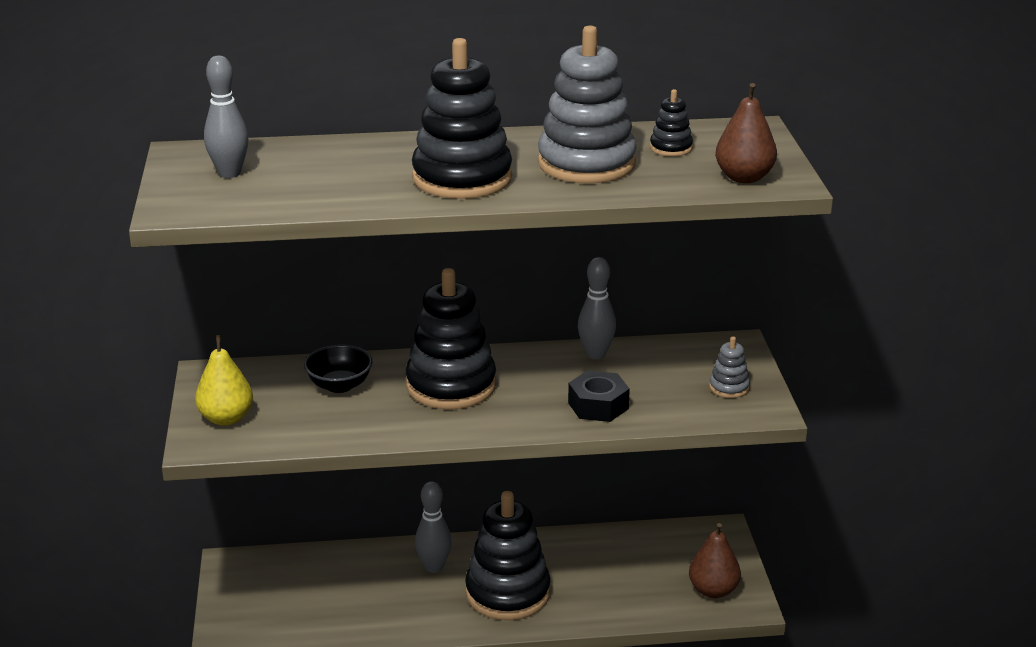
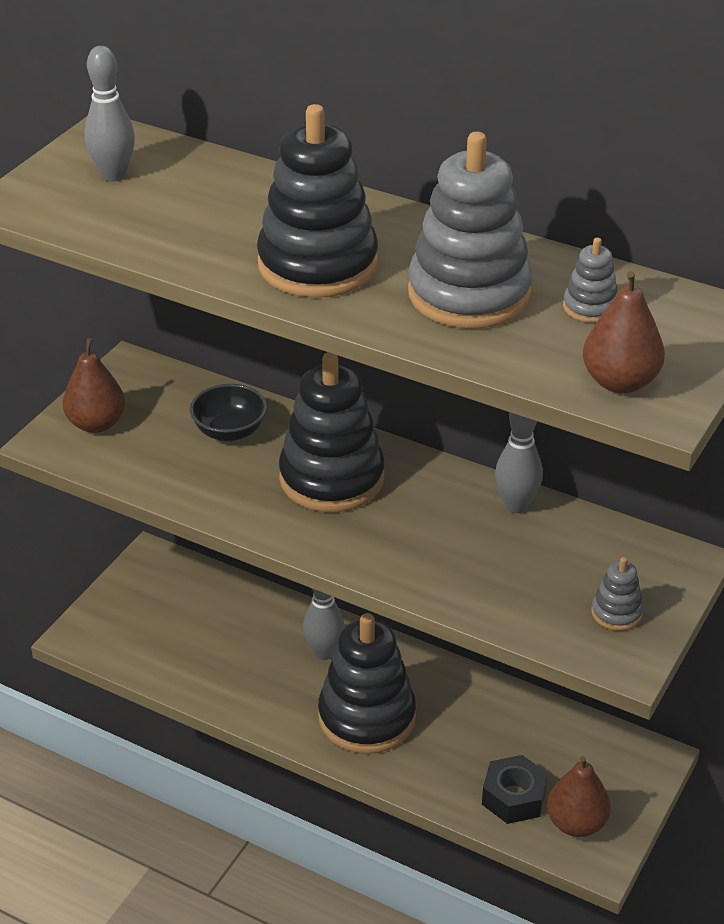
camera: 35 degrees right, 10 degrees up
(226, 418) = (96, 424): yellow pear -> brown pear
(598, 406) = (451, 570): black nut -> black nut (514, 797)
(671, 148) = (590, 307): black stacking toy -> grey stacking toy

